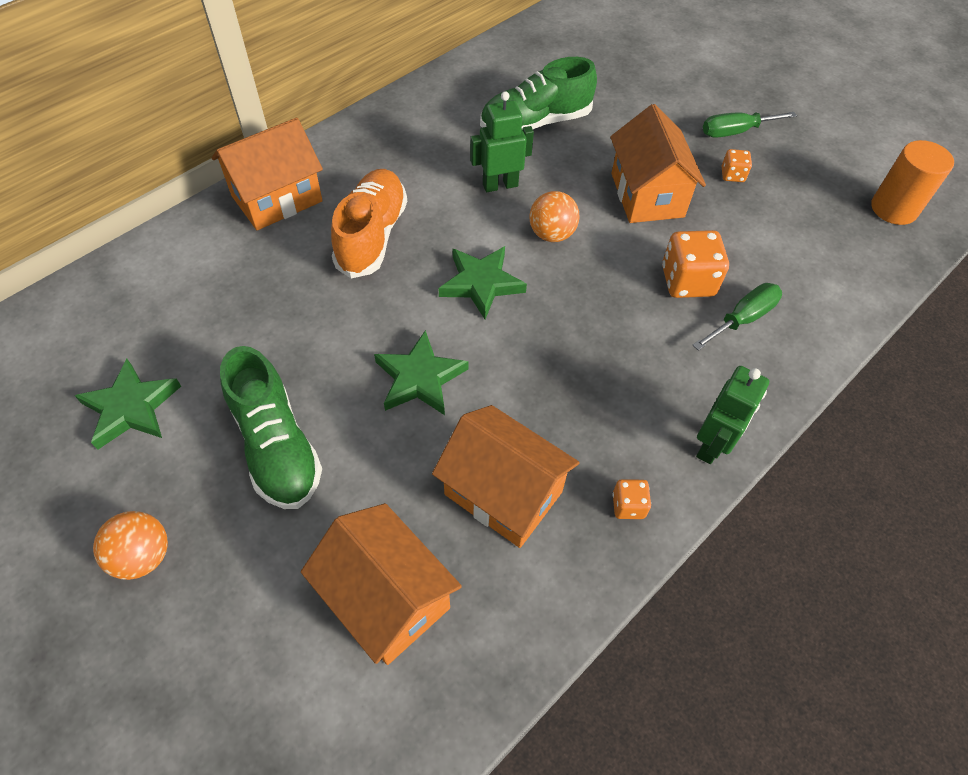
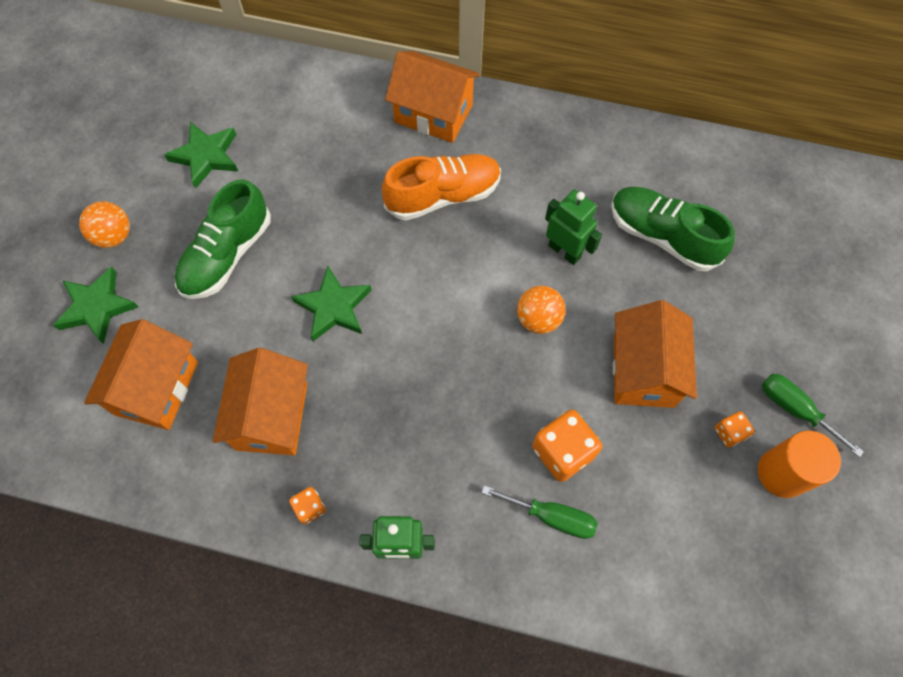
camera: 60 degrees right, 10 degrees up
(481, 283) = (449, 297): green star -> green star (97, 307)
(647, 195) = (643, 371): orange house -> orange house turned 45 degrees counterclockwise
(894, 209) = (805, 608): orange cylinder -> orange cylinder (782, 473)

